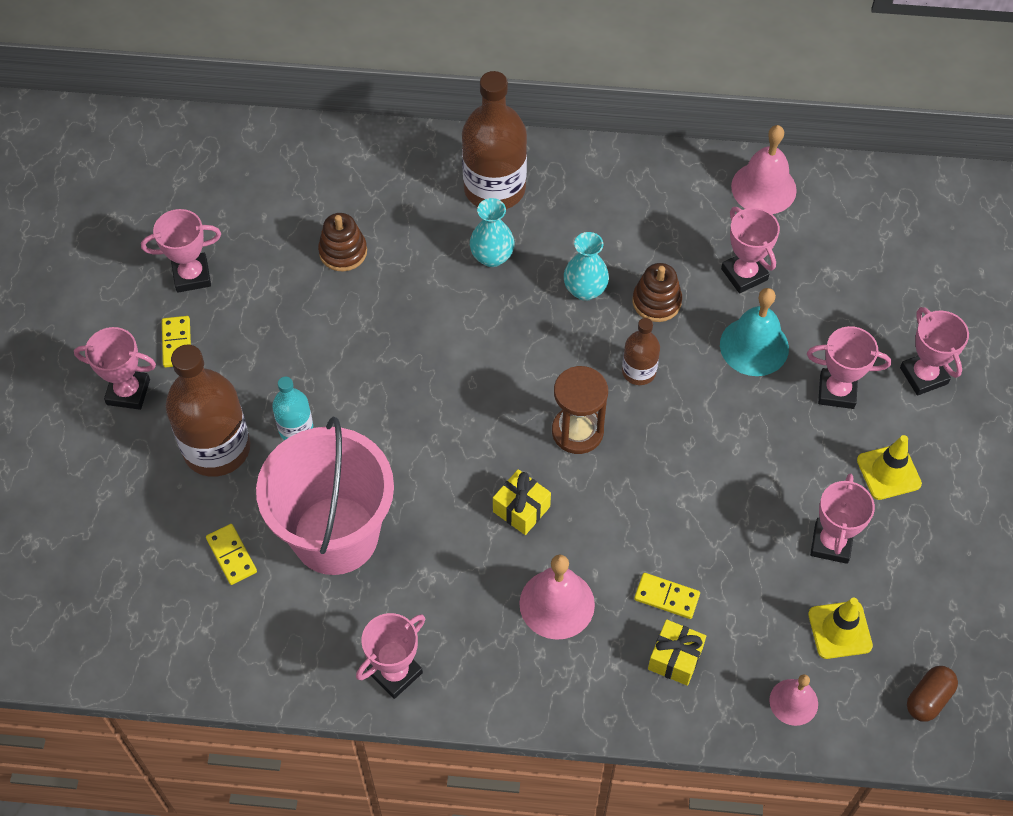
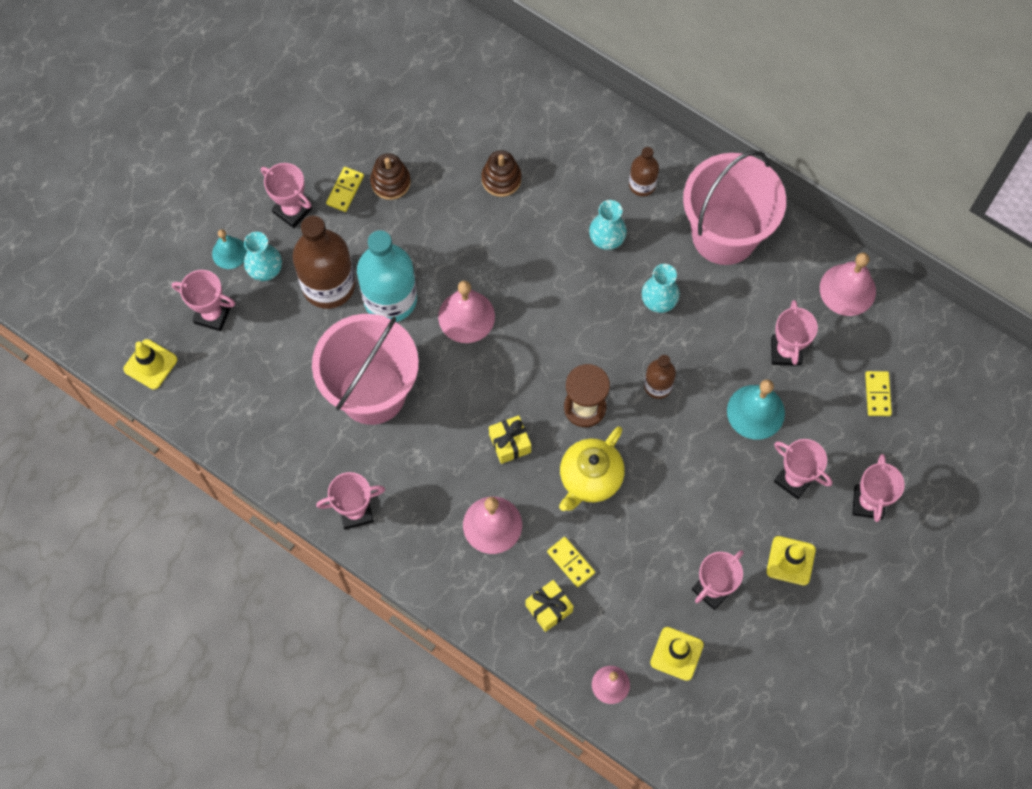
camera: 30 degrees right, 10 degrees up
(54, 638) = (150, 364): none -> yellow traffic cone
(80, 471) = (229, 253): none -> turquoise bell
(134, 468) = (265, 270): none -> turquoise vase
(192, 276) = (384, 142): pink trophy -> pink trophy (212, 315)
(232, 555) = (295, 369): yellow domino -> yellow domino (877, 394)
(296, 428) = (390, 299): turquoise bottle -> turquoise bottle, size x1.93
(391, 404) = (466, 316): none -> pink bell
(494, 188) = (642, 185): brown bottle -> brown bottle, size x0.52
(609, 196) = (724, 235): none -> pink bucket
(630, 500) = (590, 478): none -> yellow teapot
(656, 302) = (705, 338): brown stacking toy -> brown stacking toy (390, 182)
(928, 698) = (706, 736): brown capsule -> none

